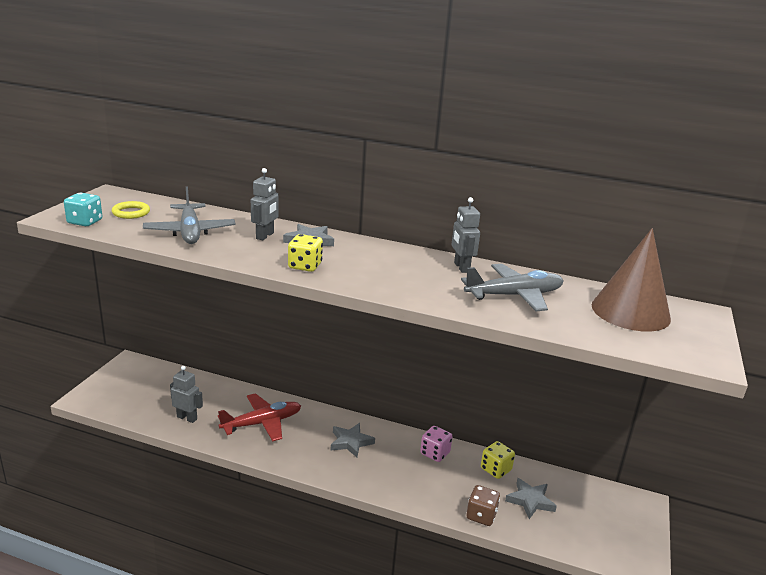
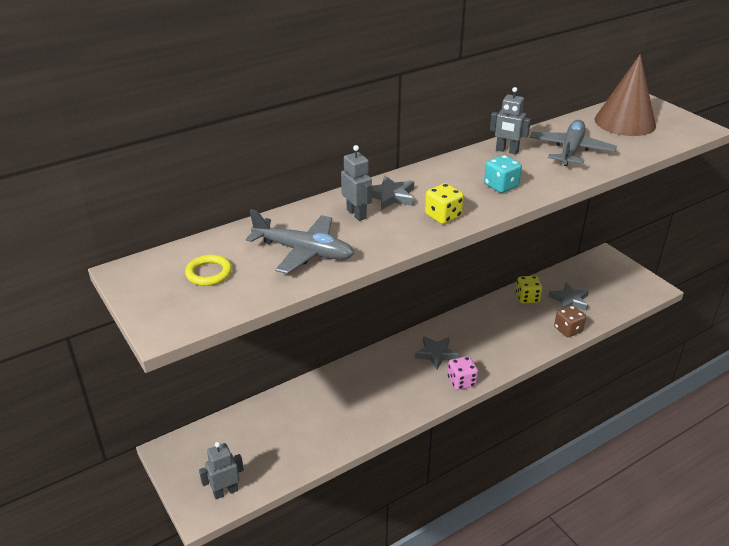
camera: 50 degrees left, 10 degrees up
(85, 222) = (202, 310): turquoise dice -> turquoise dice (501, 186)
(187, 418) = (311, 441): grey robot -> grey robot (225, 491)
(262, 423) = (365, 394): red plane -> none
(435, 453) = (486, 317): pink dice -> pink dice (461, 382)

